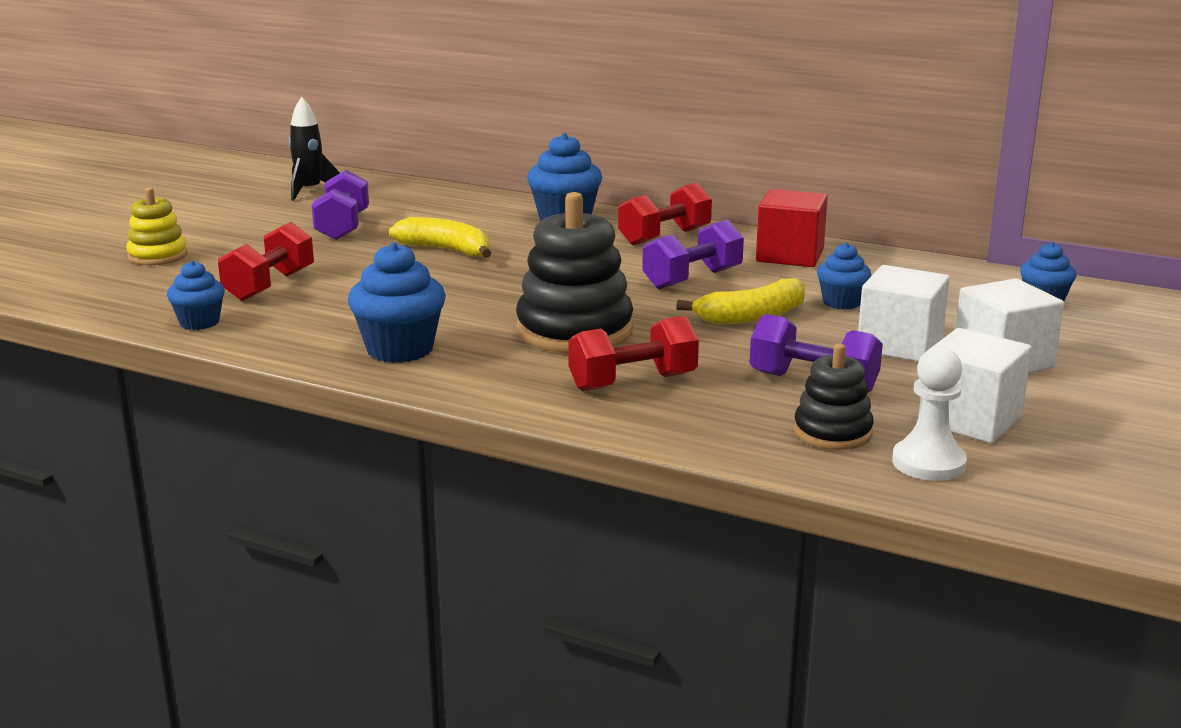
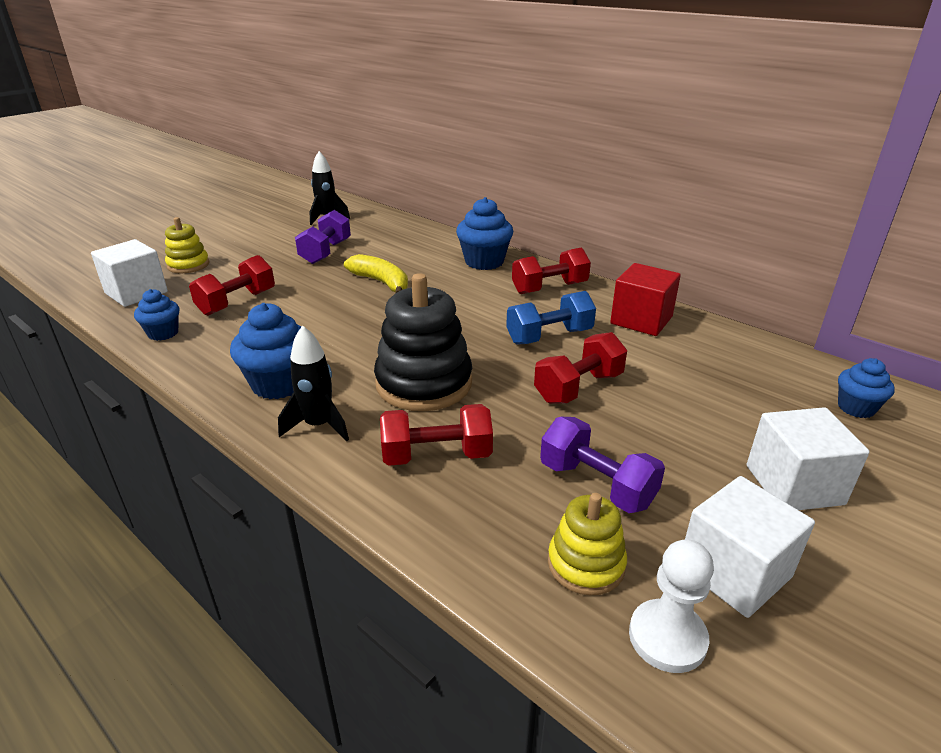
camera: 15 degrees right, 10 degrees up
(480, 376) = (318, 425): none -> black rocket
(692, 279) = (549, 336): purple dumbbell -> blue dumbbell
(752, 316) = (578, 388): yellow banana -> red dumbbell
(832, 432) = (586, 564): black stacking toy -> yellow stacking toy
(841, 303) = (664, 382): blue cupcake -> none
(899, 345) = (698, 445): white cube -> white cube (136, 293)

